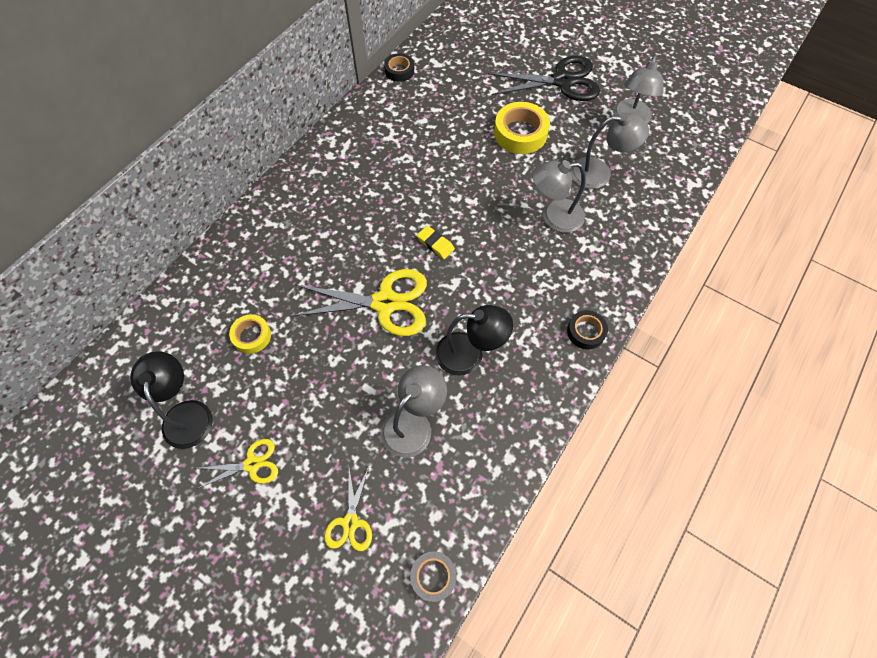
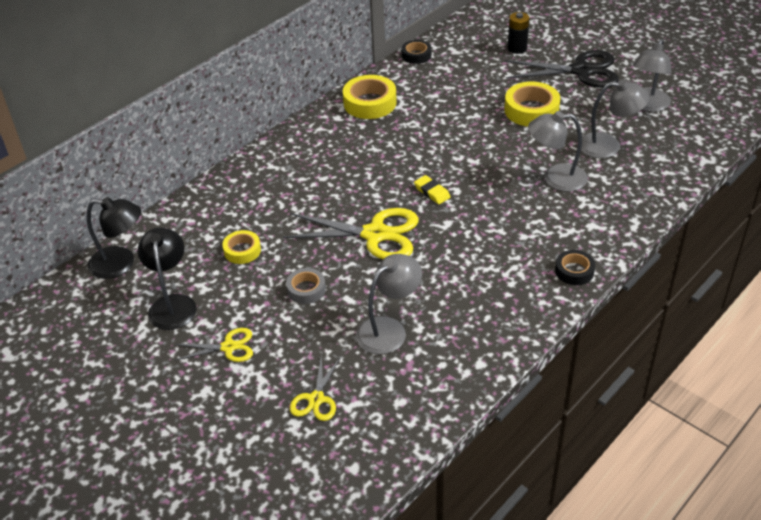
camera: 10 degrees right, 20 degrees down
(360, 134) = (370, 103): none -> yellow tape
(433, 576) = (391, 447): grey tape -> grey tape (306, 289)
(469, 354) = (453, 280): black lamp -> black lamp (121, 263)
(497, 57) = (517, 48): none -> black battery

